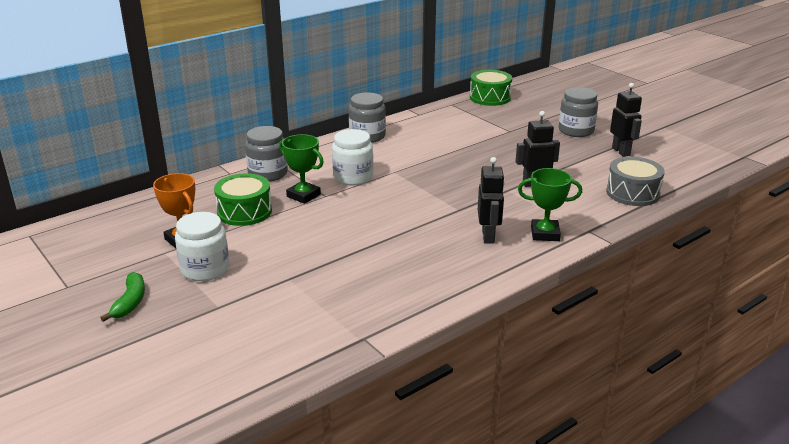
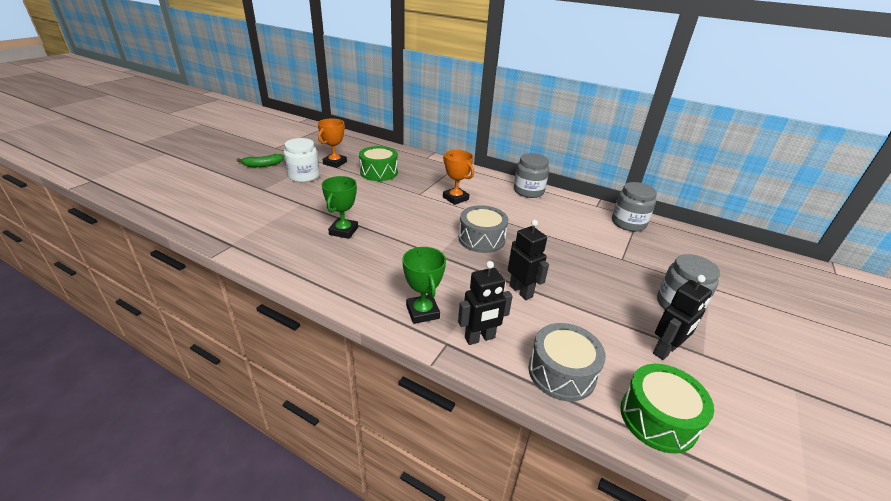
camera: 65 degrees right, 5 degrees up
(268, 173) = (435, 168): grey jar -> grey jar (628, 223)
(303, 195) = (413, 186): green trophy -> green trophy (343, 231)
(353, 177) = (455, 198): white jar -> orange trophy
(444, 182) = (481, 239): none -> grey drum
(488, 236) = (399, 278): black robot -> black robot (480, 338)
(490, 97) = (683, 235): green drum -> green drum (658, 418)

